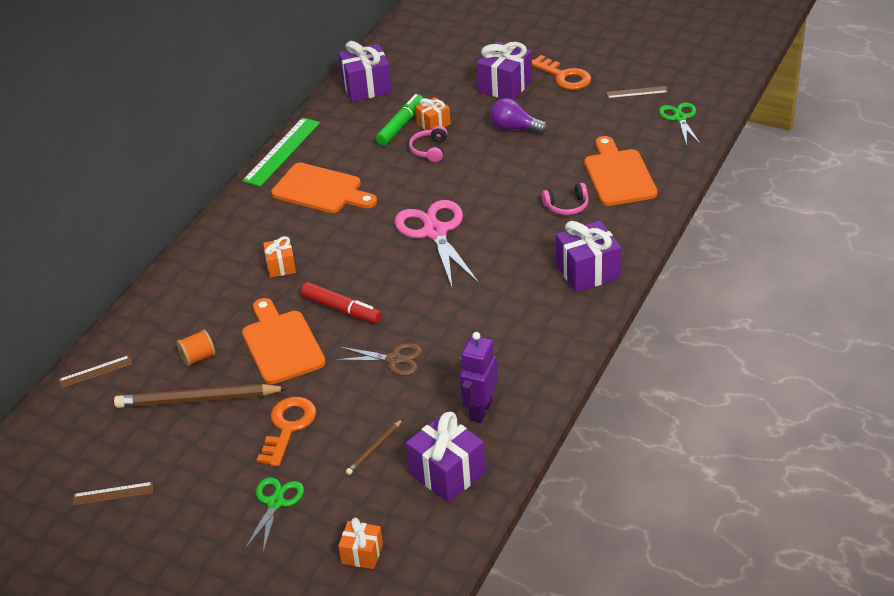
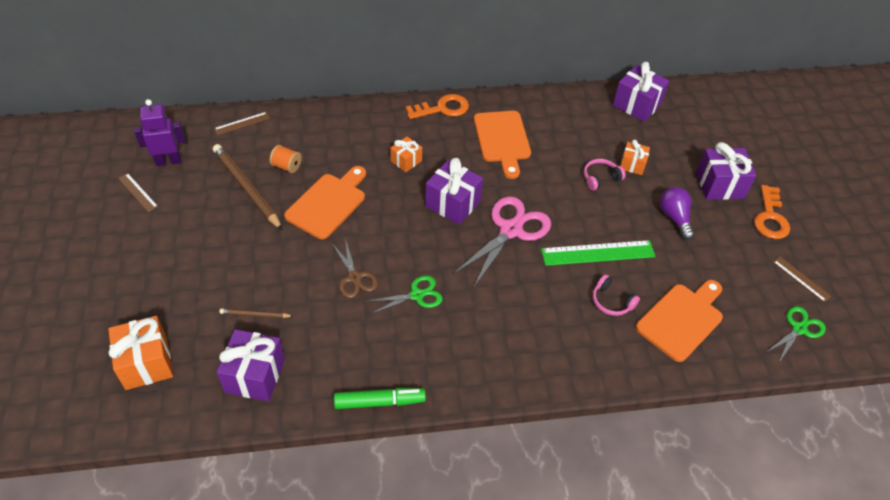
camera: 50 degrees right, 10 degrees up
(95, 372) = (242, 123): brown ruler -> brown ruler turned 60 degrees counterclockwise
(275, 502) = (172, 284): green scissors -> green scissors (417, 295)
(282, 151) = (524, 97): green ruler -> green ruler (598, 253)
(288, 427) = (248, 252): orange key -> orange key (442, 108)
(342, 309) = (386, 218): red marker -> none
(362, 553) = (146, 363): orange gift -> orange gift, size x1.72
(401, 125) = (612, 147): green marker -> green marker (379, 402)
(480, 410) = (334, 363): purple robot -> purple robot (168, 161)
(587, 271) = (544, 357): purple gift -> purple gift (453, 203)

